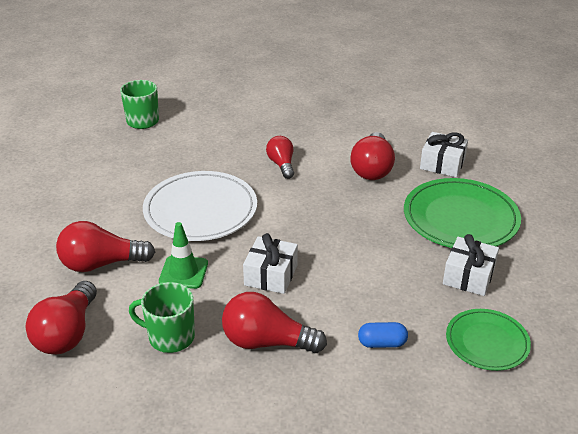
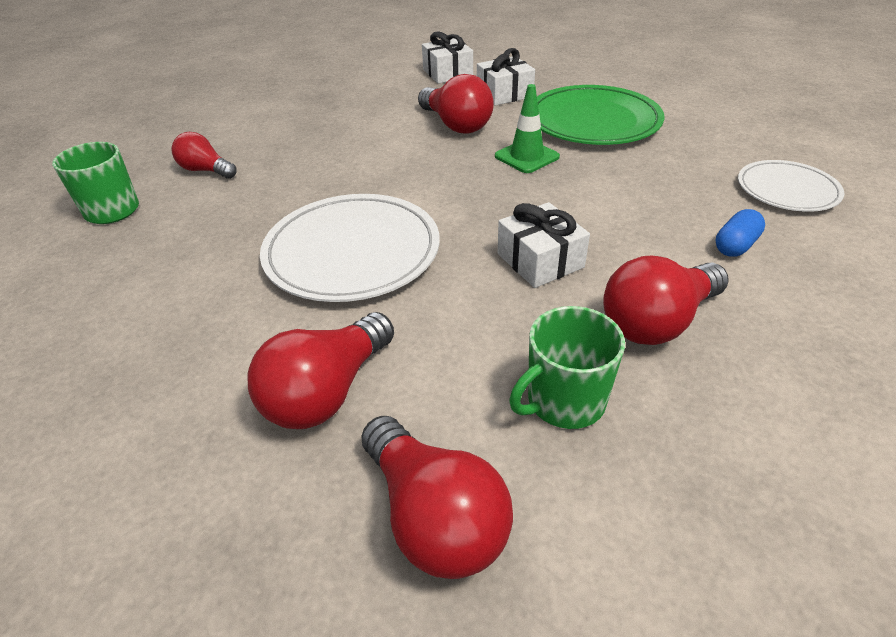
camera: 45 degrees left, 5 degrees up
(183, 272) = (449, 323): green traffic cone -> green traffic cone (526, 157)
(281, 164) = (364, 165): red light bulb -> red light bulb (206, 170)
(468, 276) = (681, 155): white gift -> white gift (447, 73)
(487, 342) = (787, 190): green plate -> white plate

